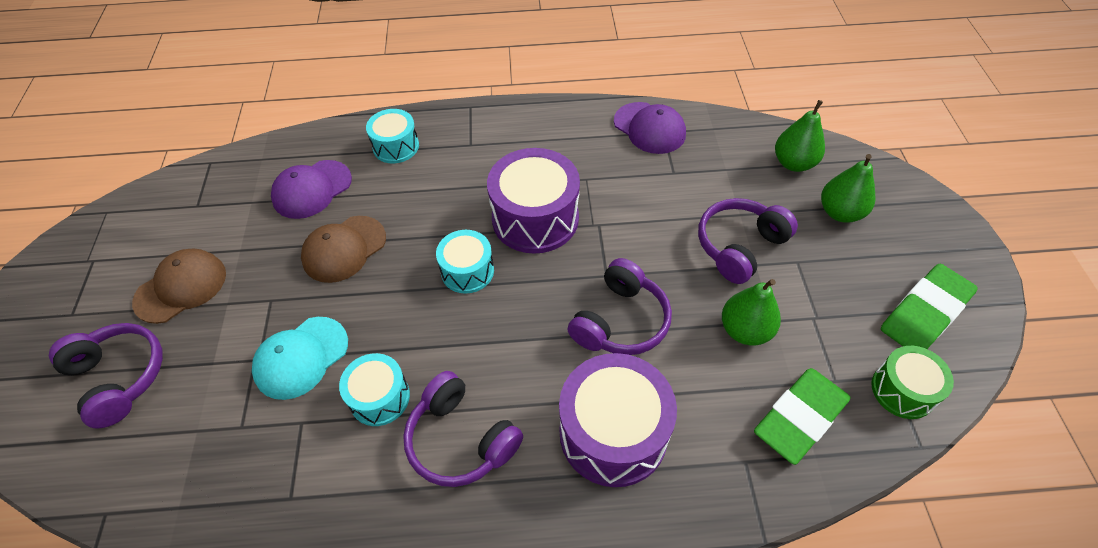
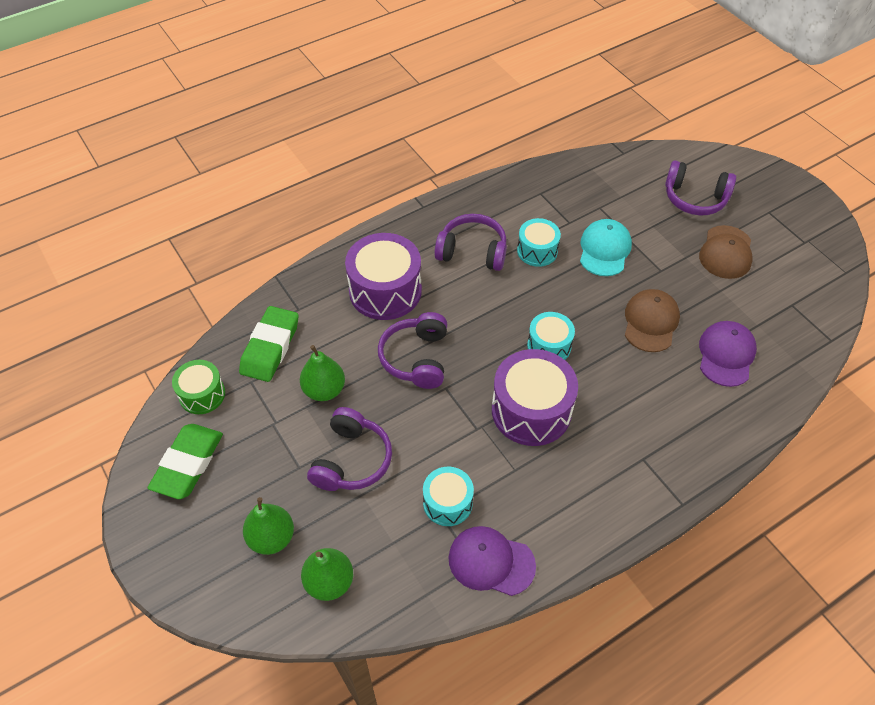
camera: 150 degrees right, 0 degrees up
(396, 146) = (704, 425): turquoise drum -> turquoise drum (447, 503)

